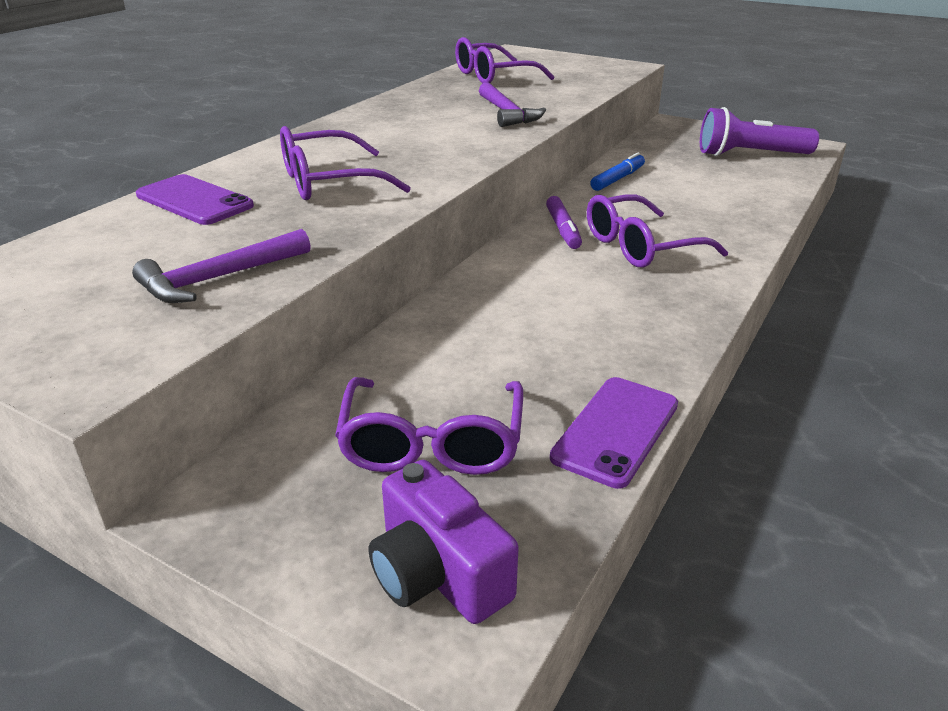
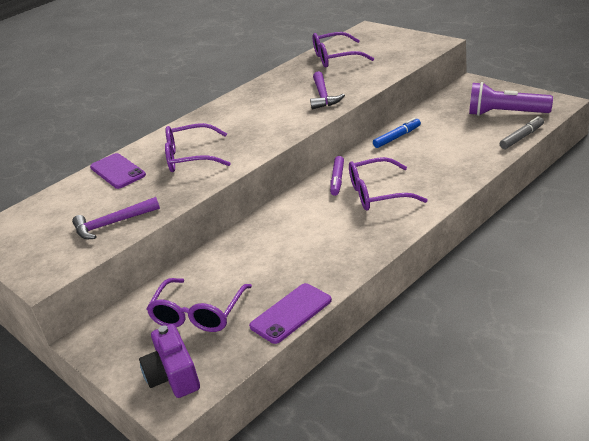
camera: 20 degrees right, 0 degrees up
(796, 180) = (522, 137): none -> grey marker

